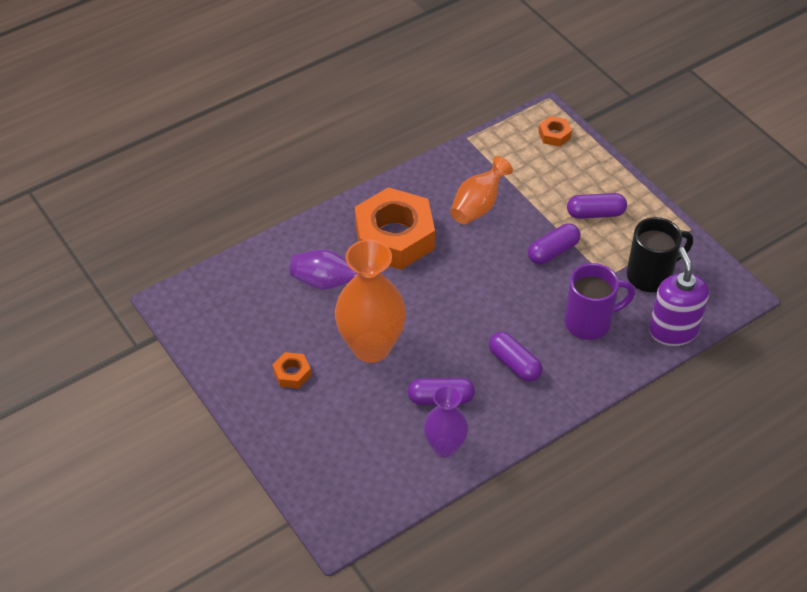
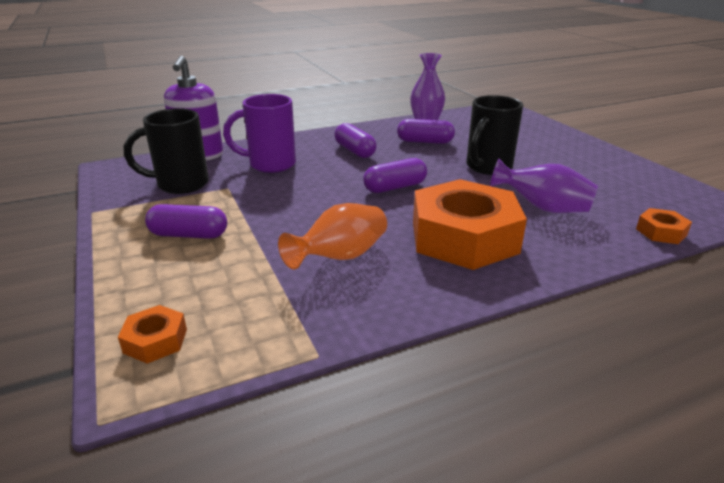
camera: 170 degrees left, 20 degrees down
(292, 373) = (562, 160): orange nut -> orange nut (661, 232)
(371, 347) = (487, 167): orange vase -> black mug
(553, 251) = (270, 209): purple capsule -> purple capsule (395, 187)

